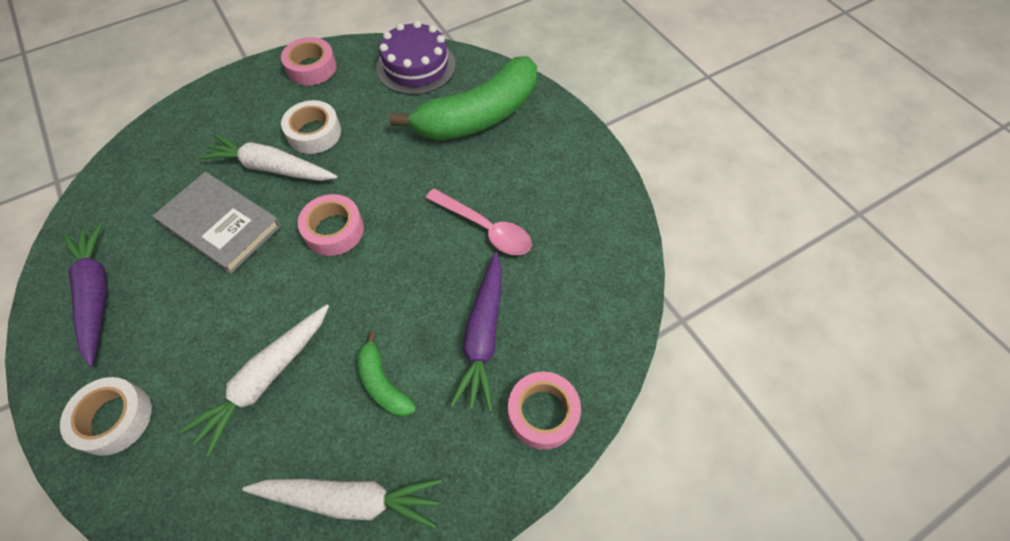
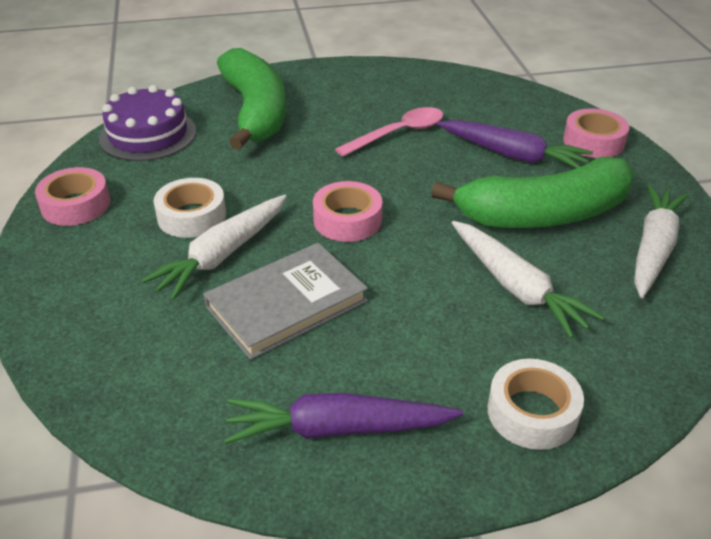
camera: 70 degrees left, 20 degrees down
(383, 383) = (543, 214): green banana -> green banana, size x2.17

